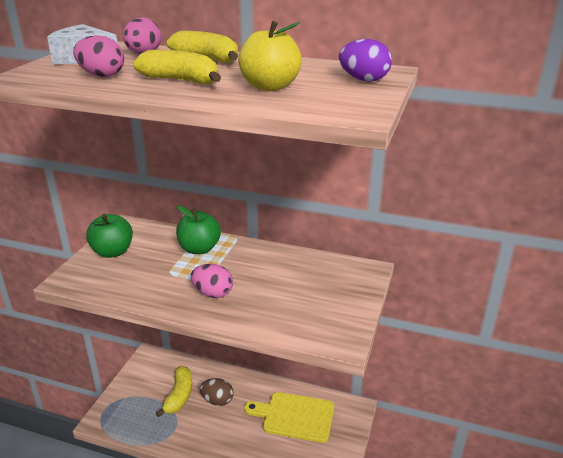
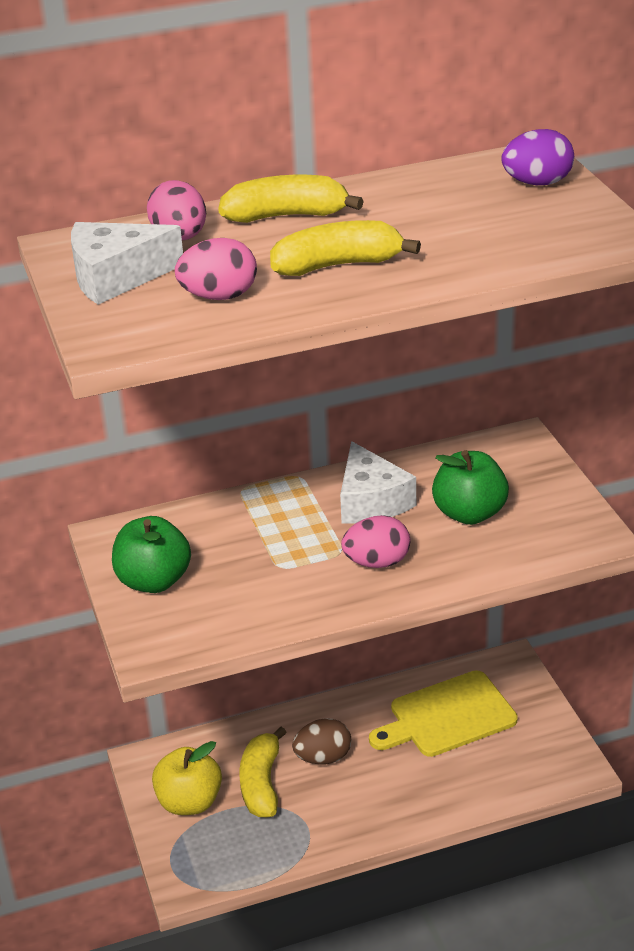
camera: 35 degrees left, 5 degrees up
(179, 396) = (261, 784): yellow banana -> yellow banana turned 150 degrees counterclockwise
(199, 249) = (272, 516): green apple -> green apple (469, 513)
(252, 263) = (371, 501): none -> white cheese
(270, 87) = (459, 234): yellow apple -> yellow apple (189, 802)

